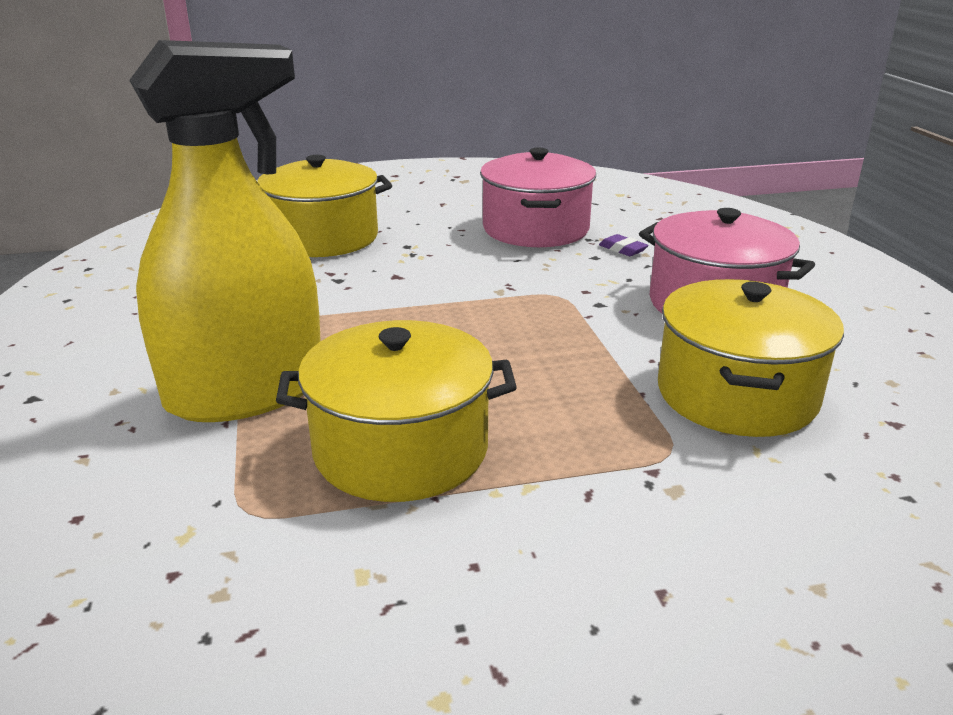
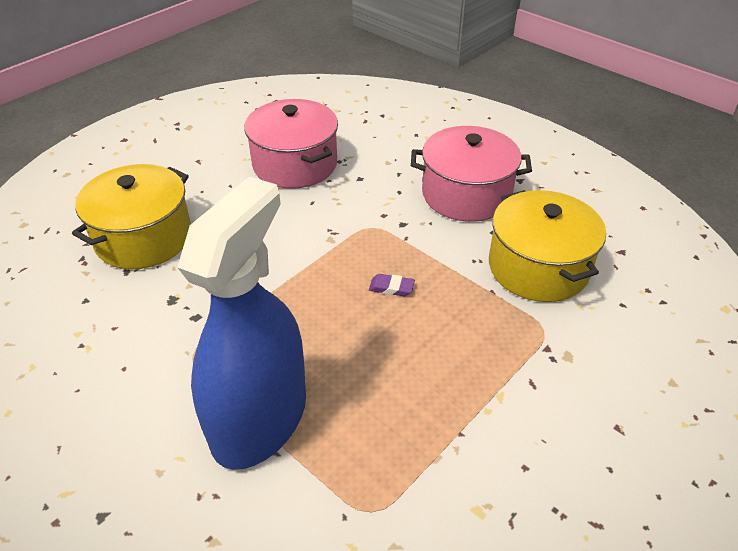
camera: 35 degrees left, 15 degrees up
(246, 392) = (259, 419): yellow spray bottle -> blue spray bottle
(401, 449) = (407, 409): yellow pot -> none
(623, 249) = (370, 163): purple eraser -> purple eraser (391, 288)

